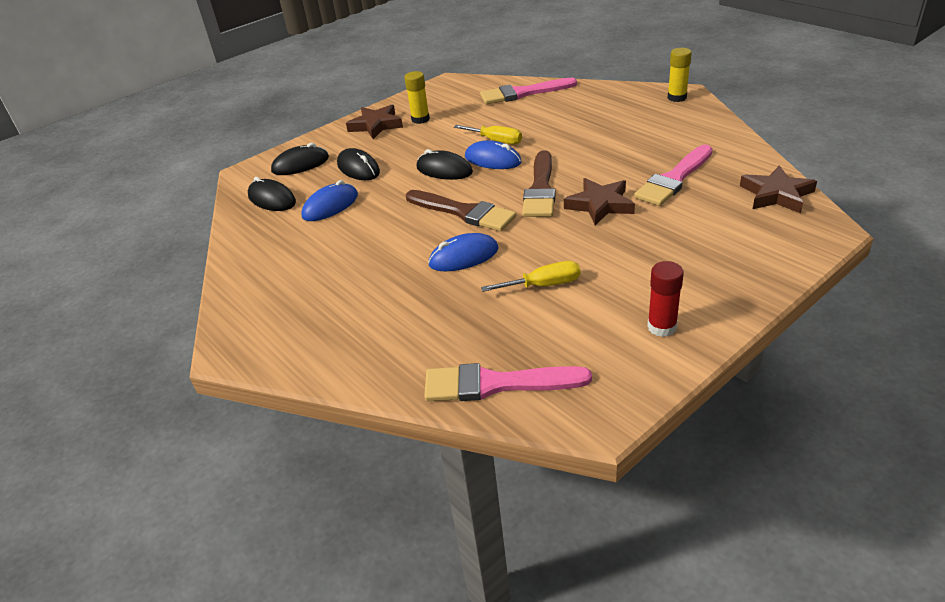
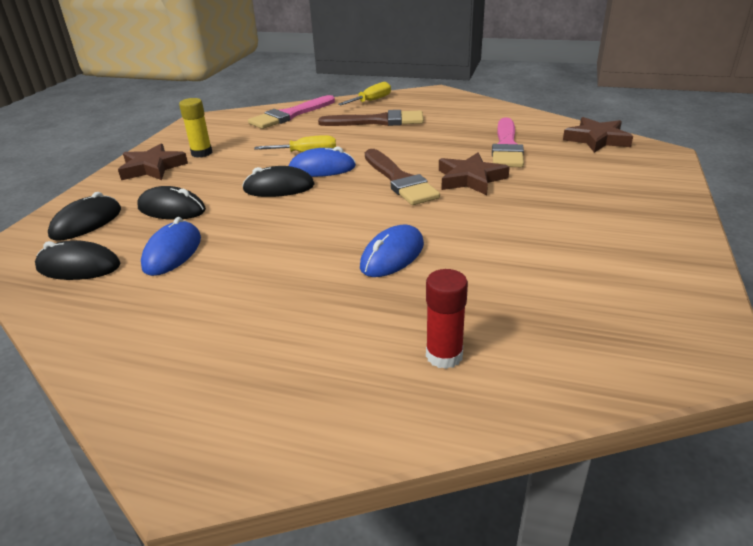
camera: 35 degrees left, 5 degrees down
(463, 212) = (344, 217): brown brush -> brown brush (378, 121)
(496, 384) = (580, 363): pink brush -> none
(543, 285) = (505, 255): yellow screwdriver -> yellow screwdriver (371, 101)
(662, 327) = (651, 255): red glue stick -> red glue stick (444, 355)
(677, 97) = (433, 95): yellow glue stick -> none

